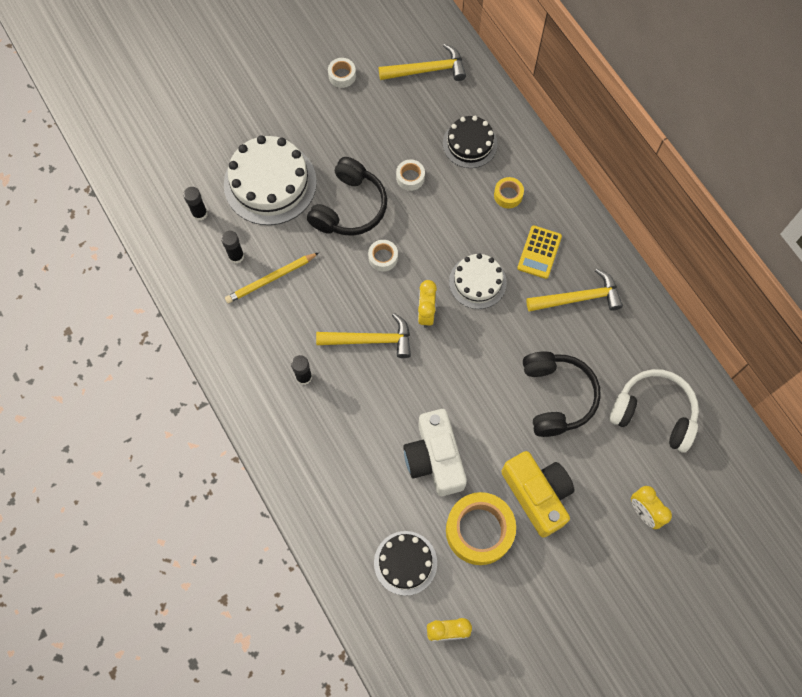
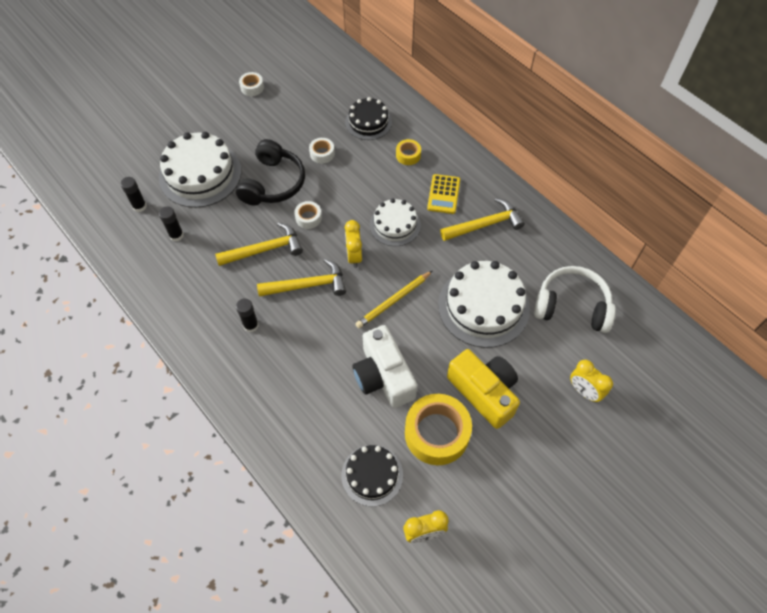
camera: 10 degrees left, 10 degrees down
(271, 279) = (210, 249): yellow pencil -> yellow pencil (393, 301)
(427, 70) = (323, 74): yellow hammer -> yellow hammer (264, 249)
(557, 397) = (483, 306): black headphones -> white cake

